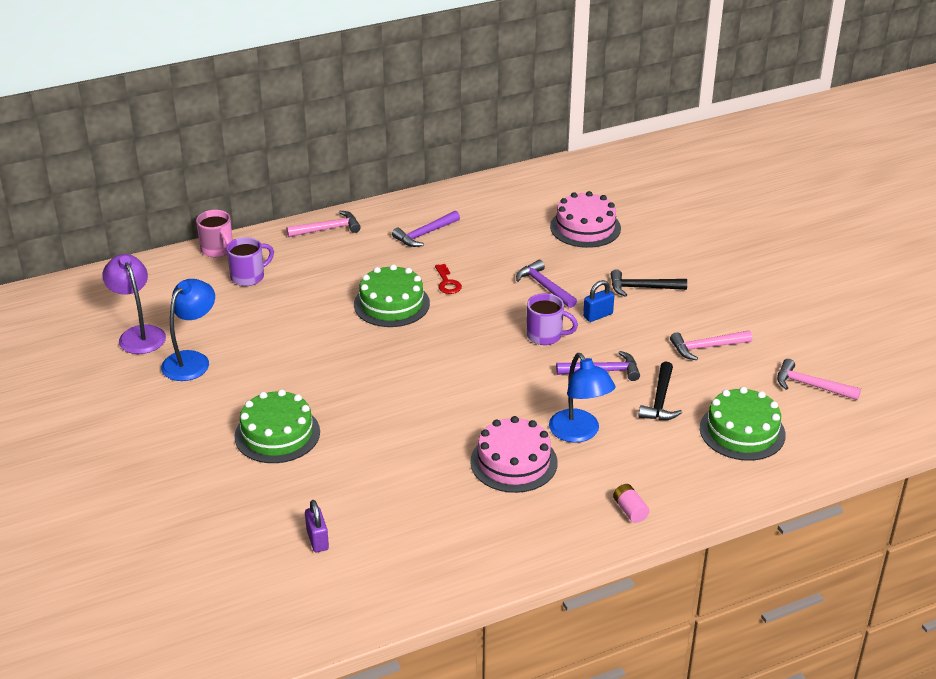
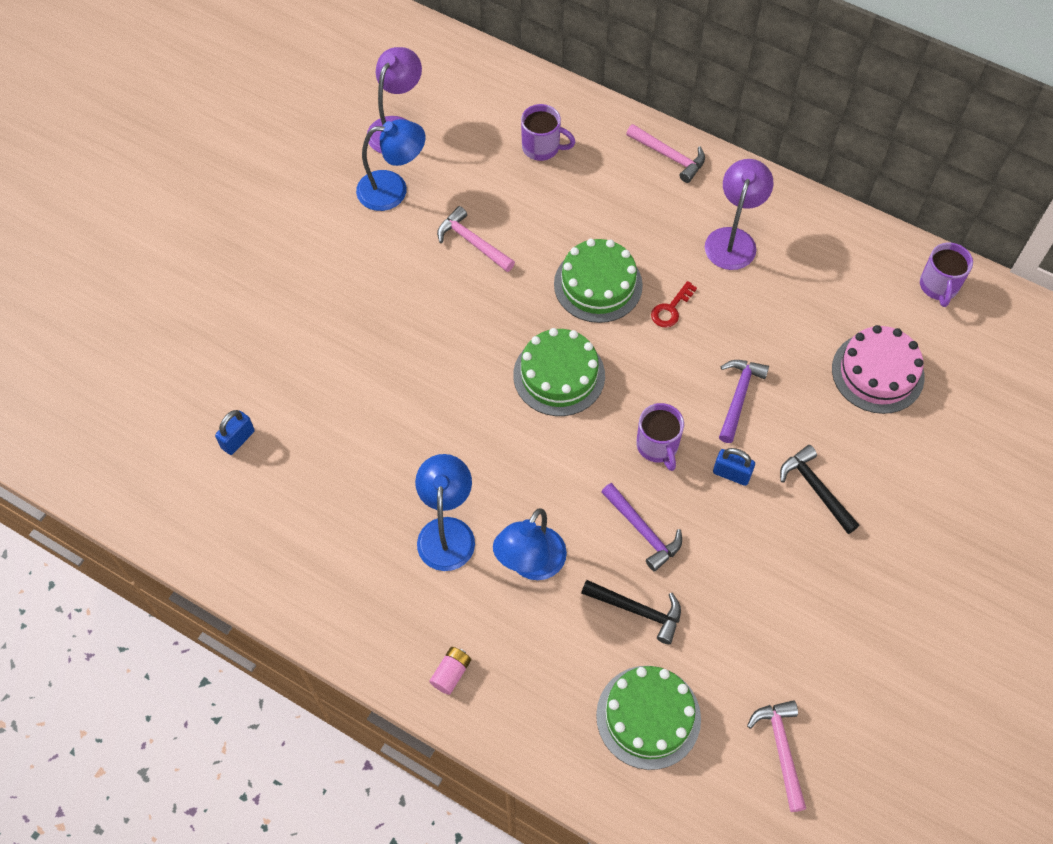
camera: 55 degrees right, 25 degrees up
(217, 250) = (561, 96): pink mug -> none
(277, 434) = (346, 319): green cake -> green cake (559, 375)
(317, 540) = (238, 439): purple padlock -> blue padlock
(424, 234) = (733, 239): purple hammer -> purple lamp
(513, 462) = (447, 531): pink cake -> blue lamp
(550, 178) = (938, 286): none -> purple mug
(660, 400) = (638, 610): black hammer -> black hammer turned 135 degrees counterclockwise
(706, 347) = (762, 608): pink hammer -> pink hammer (472, 242)

